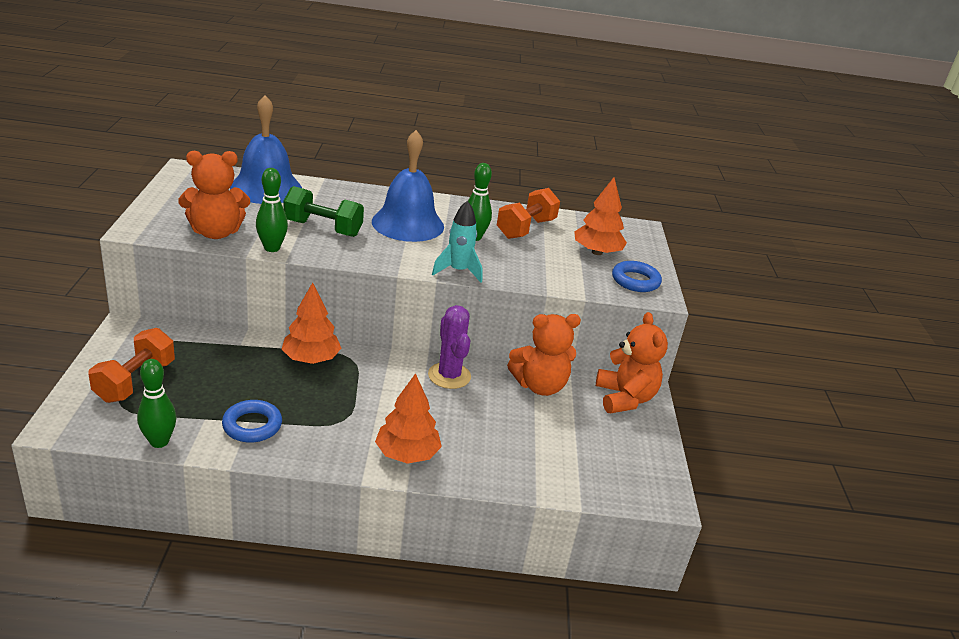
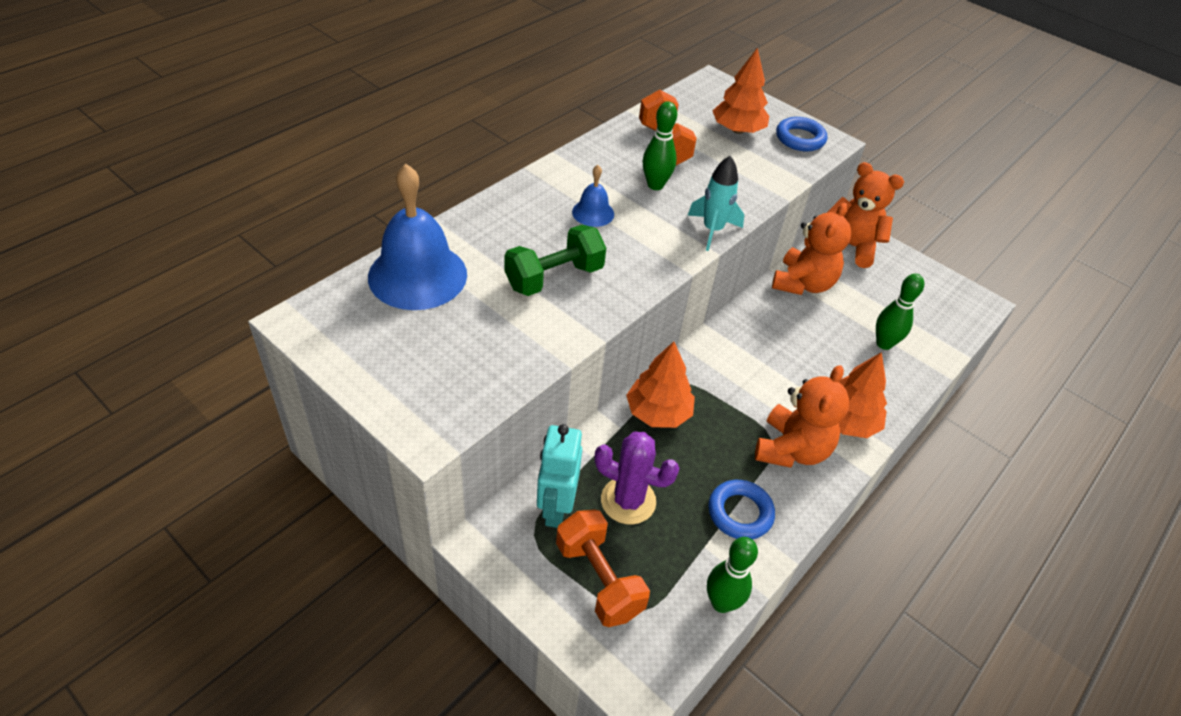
camera: 50 degrees left, 15 degrees up
(180, 345) = (556, 508): none -> turquoise robot
(216, 232) = (495, 367): orange teddy bear -> orange teddy bear (791, 449)
(272, 248) = (568, 337): green bowling pin -> green bowling pin (884, 343)
(408, 224) = (593, 213): blue bell -> blue bell, size x0.48
(449, 376) = (751, 331): purple cactus -> purple cactus (628, 501)

